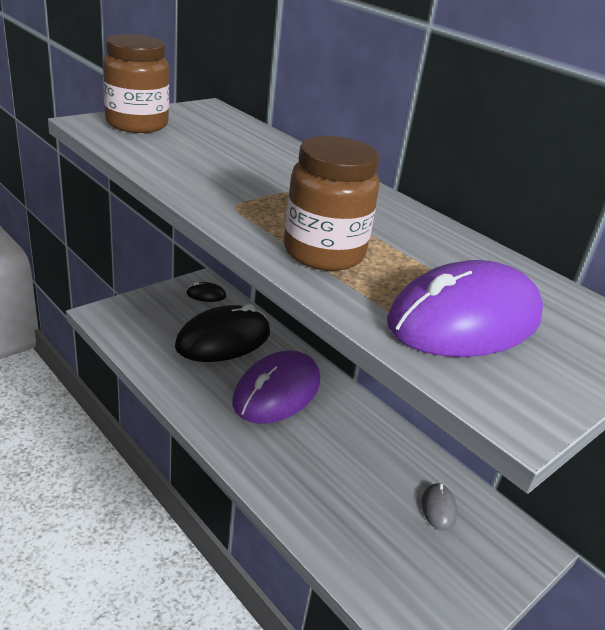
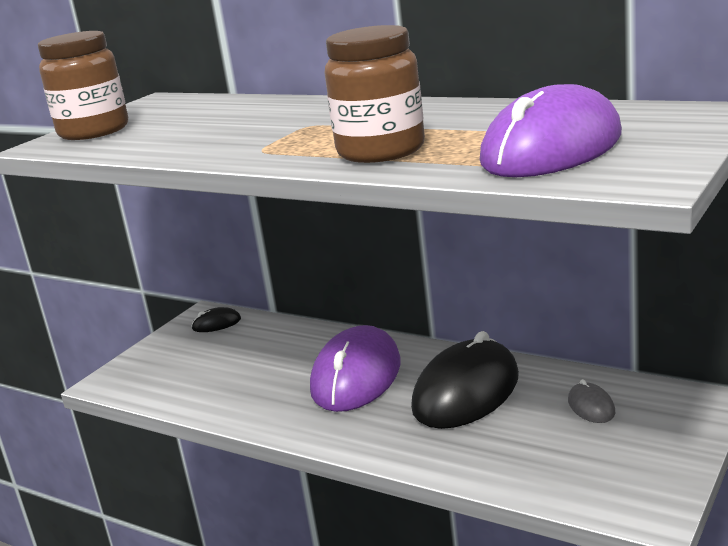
camera: 10 degrees left, 10 degrees down
(223, 340) = (265, 354): black mouse -> black mouse (466, 392)

